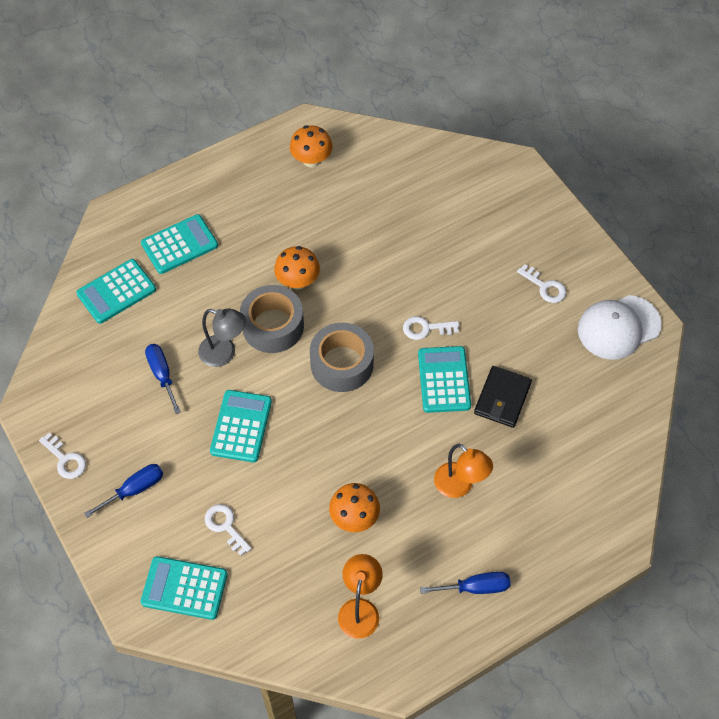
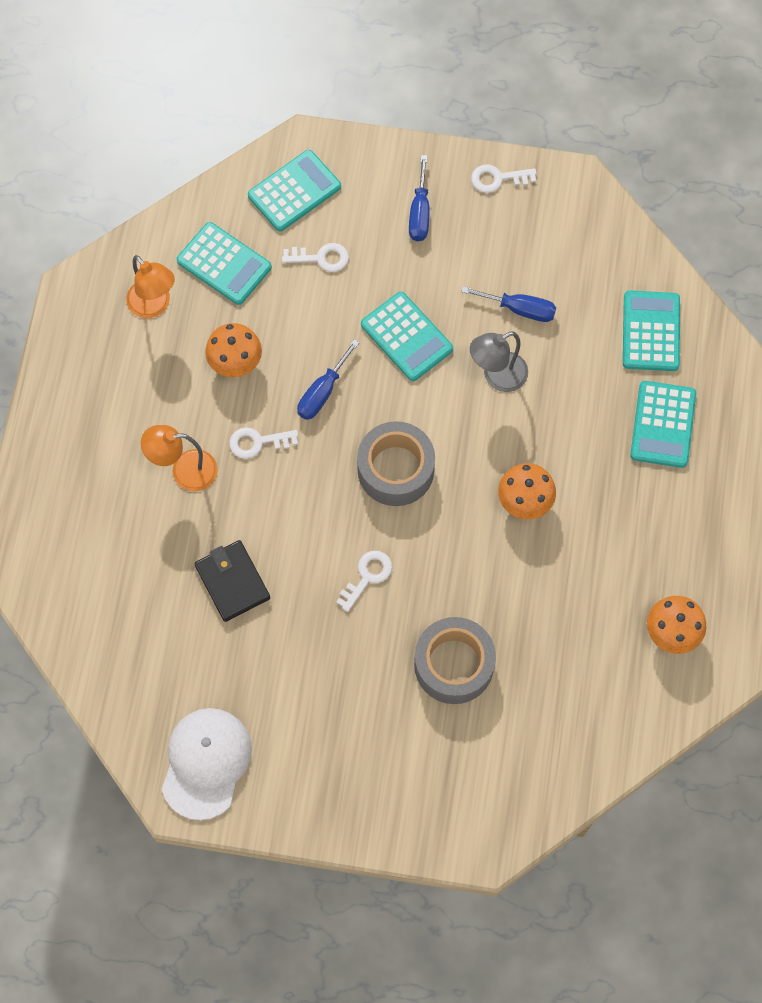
camera: 130 degrees right, 10 degrees up
(273, 326) = (491, 440): grey tape -> grey tape (454, 665)
(444, 380) = (298, 546): turquoise calculator -> turquoise calculator (224, 264)
(475, 587) = (87, 408): blue screwdriver -> blue screwdriver (322, 392)
(545, 287) = (313, 733): white key -> white key (257, 442)

